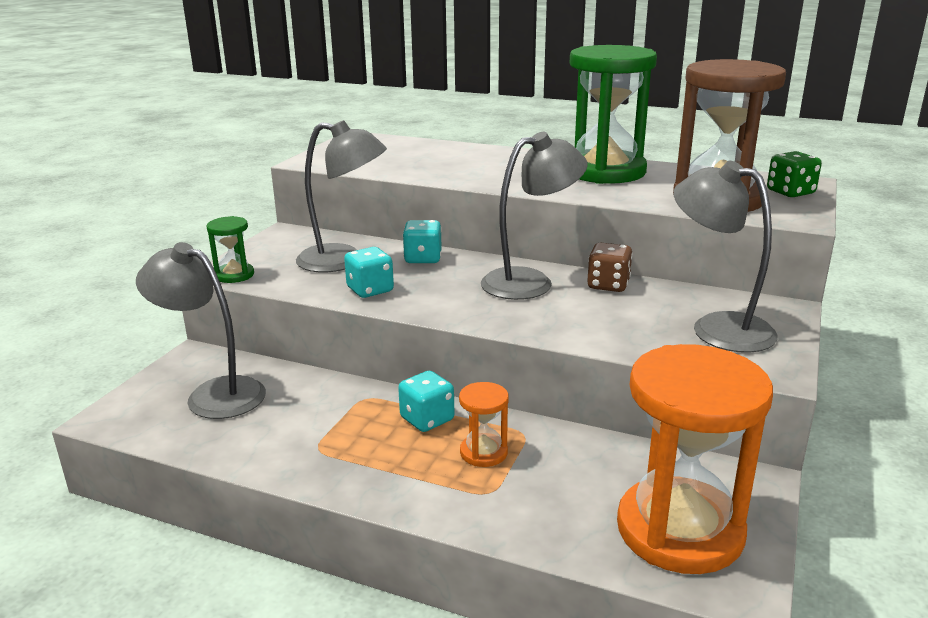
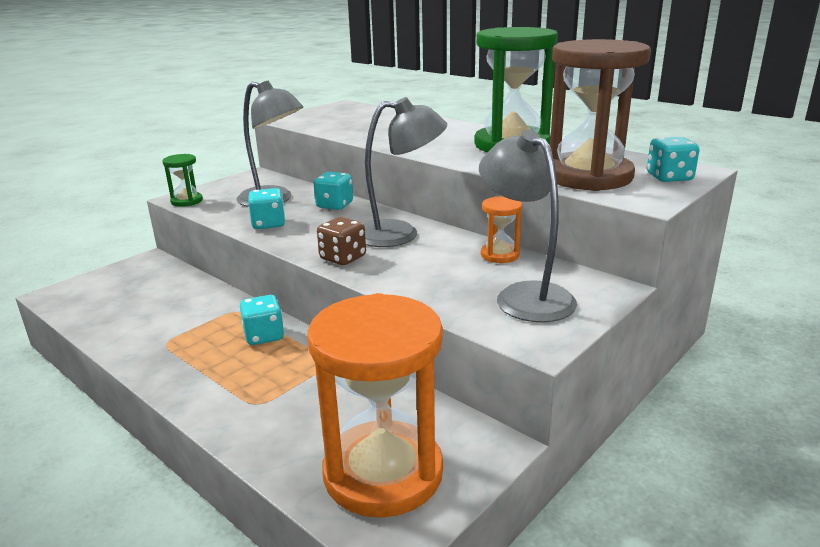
camera: 20 degrees right, 0 degrees up
(213, 394) = (135, 289): grey lamp -> none
(483, 452) = (282, 370): orange hourglass -> orange hourglass (500, 255)
(608, 285) = (464, 245): brown dice -> brown dice (343, 258)
(790, 192) = (669, 177): green dice -> turquoise dice

